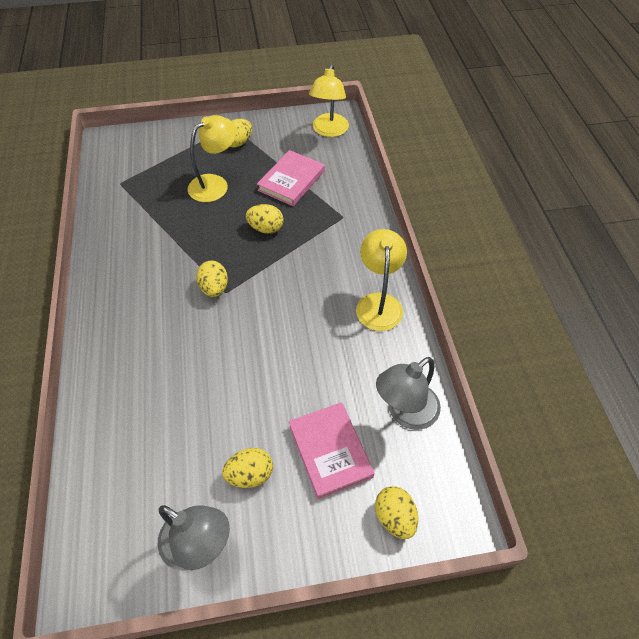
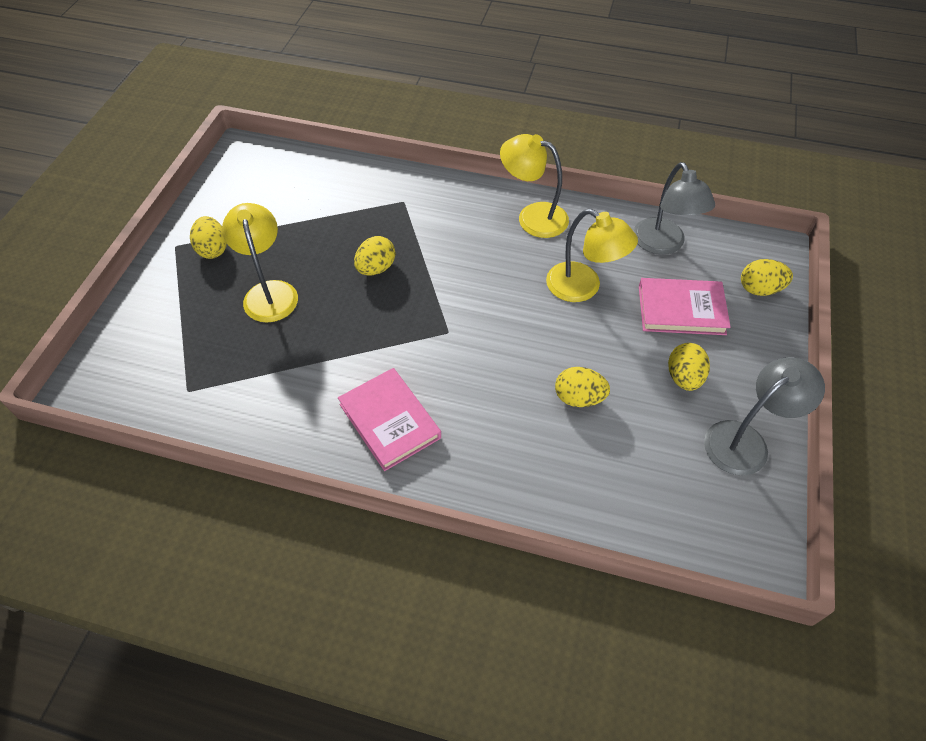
camera: 65 degrees left, 0 degrees up
(214, 288) = (436, 340): yellow egg -> yellow egg (578, 398)
(291, 181) = (317, 223): pink book -> pink book (389, 421)
(329, 131) = (262, 166): yellow lamp -> yellow lamp (583, 288)

